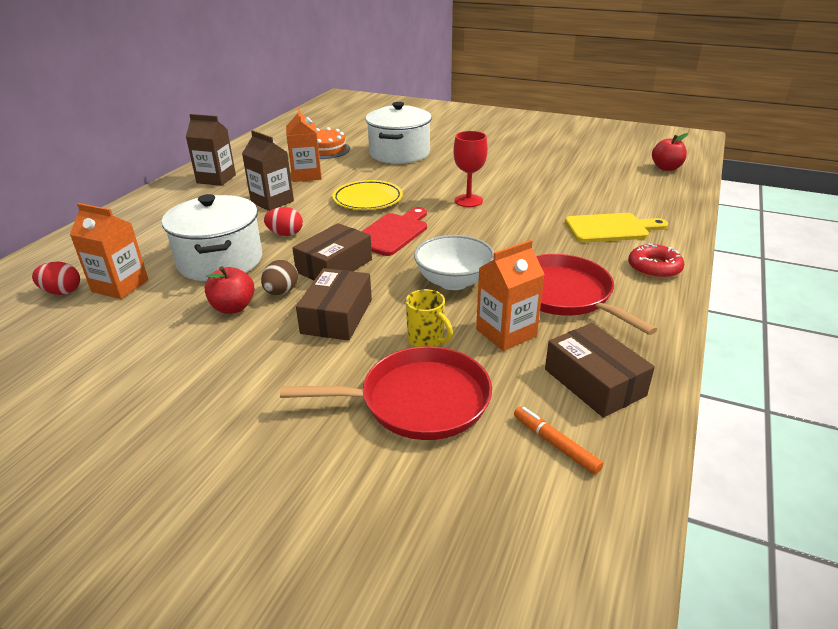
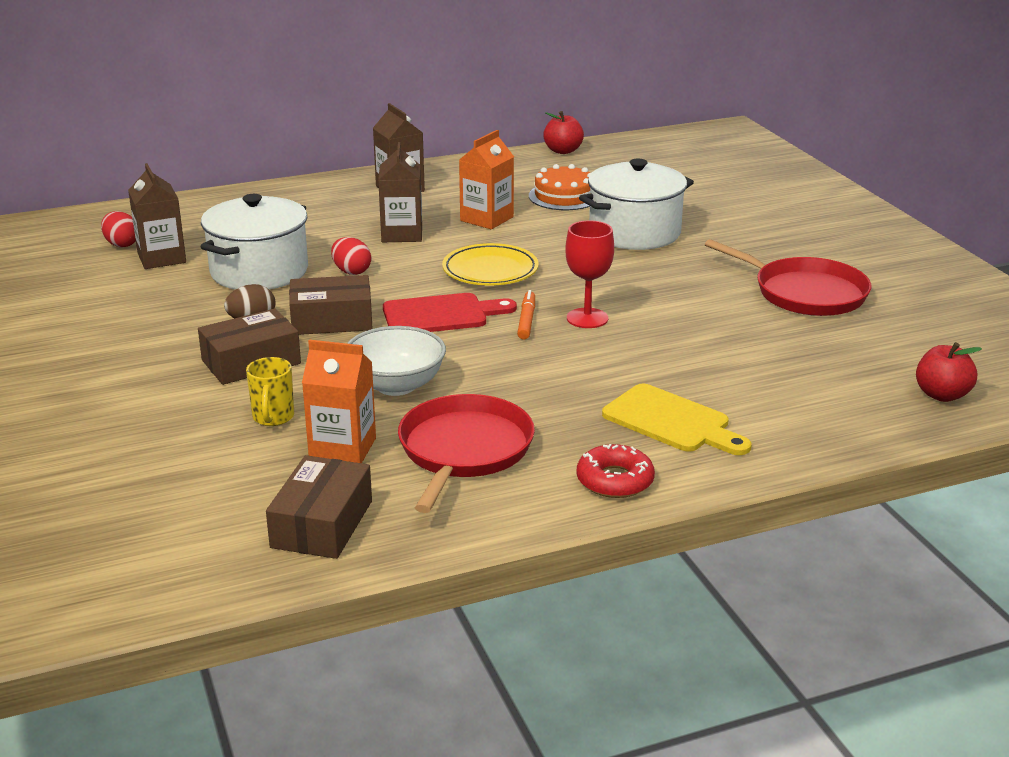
camera: 45 degrees right, 5 degrees down
(120, 286) = (161, 258): orange carton -> brown carton
(233, 307) = (198, 315): red apple -> red apple (563, 151)
(418, 400) = (180, 453): red pan -> red pan (805, 293)
(555, 444) = (200, 538): orange marker -> orange marker (526, 320)

